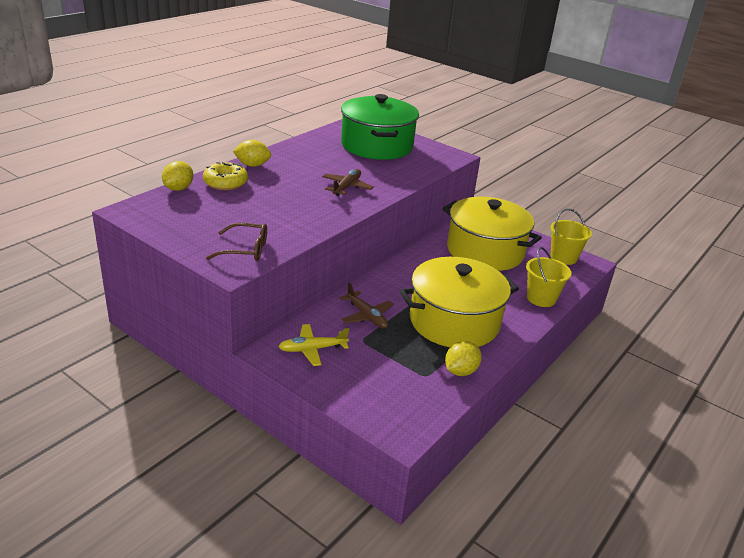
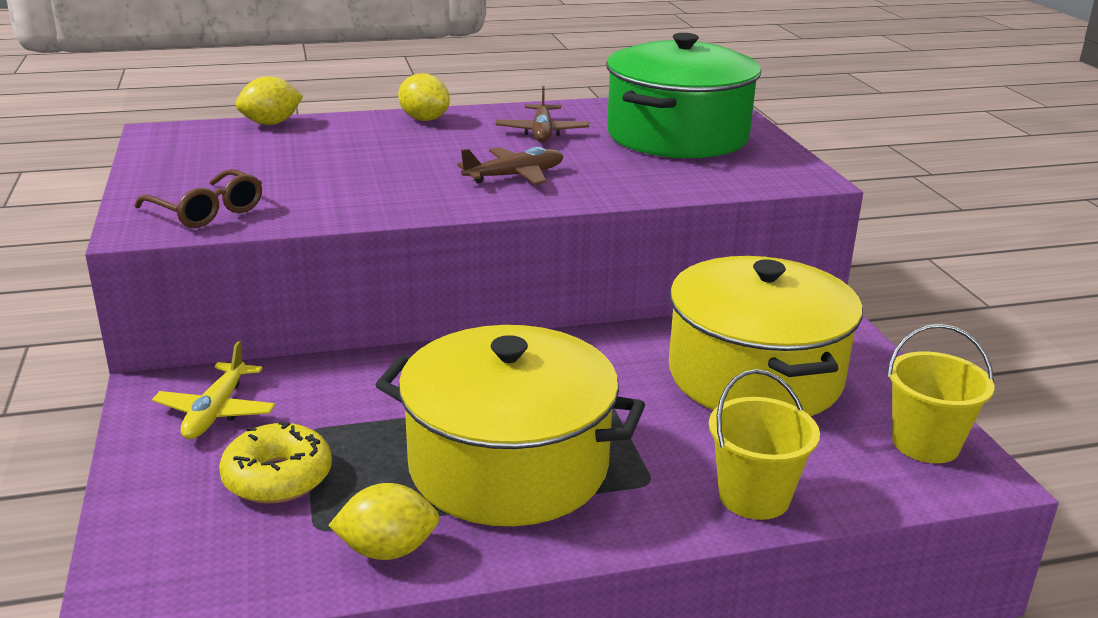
camera: 40 degrees right, 5 degrees down
(225, 183) = (344, 131): yellow donut -> yellow donut (277, 477)
(312, 349) = (216, 412): yellow plane -> yellow plane turned 105 degrees counterclockwise
(366, 316) = (373, 398): brown plane -> brown plane (542, 132)

